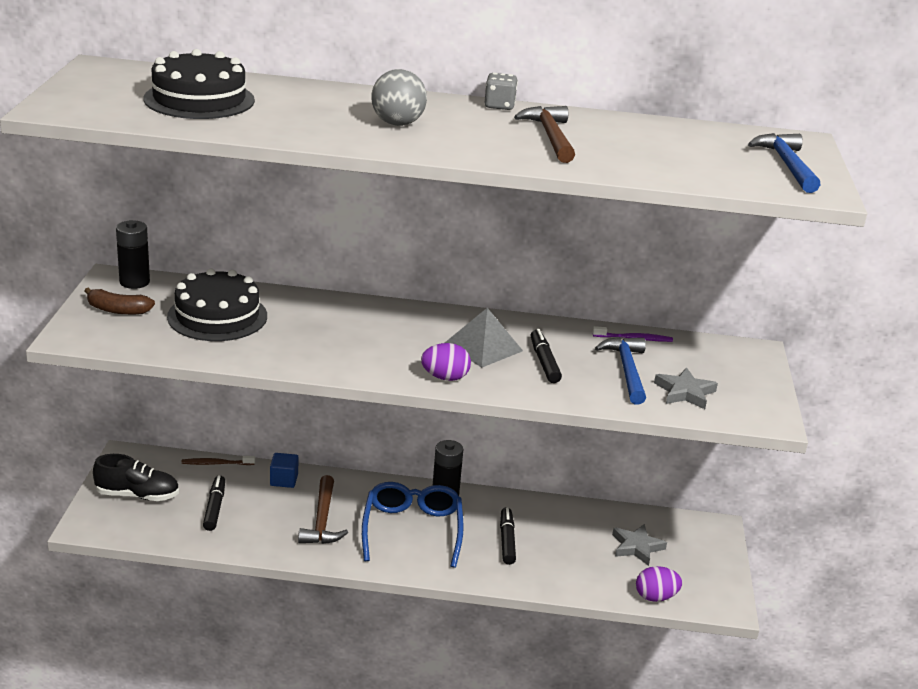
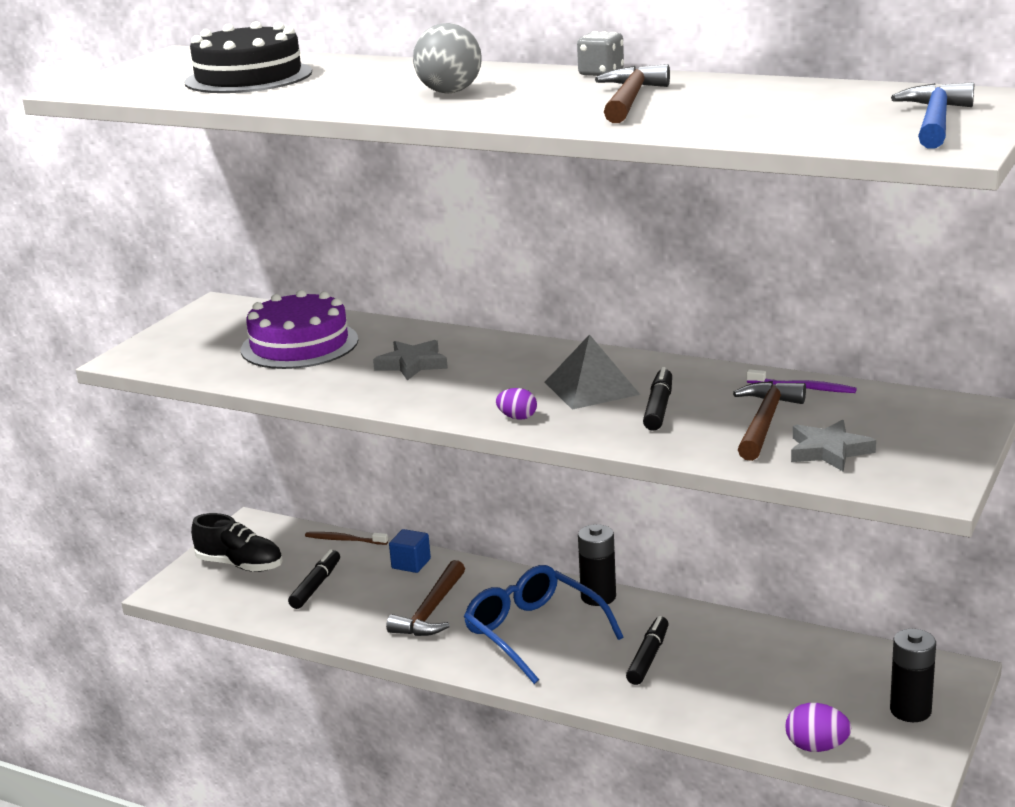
camera: 25 degrees right, 5 degrees down
(118, 310) = (197, 335): brown banana -> none
(134, 282) = (236, 309): black battery -> black battery (910, 710)
(217, 316) = (299, 345): black cake -> purple cake
(412, 530) = (534, 633): blue glasses -> blue glasses turned 60 degrees counterclockwise
(445, 377) = (517, 417): purple egg -> purple egg, size x0.66
(626, 370) = (765, 422): blue hammer -> brown hammer
(637, 547) = (823, 684): grey star -> grey star (412, 364)

